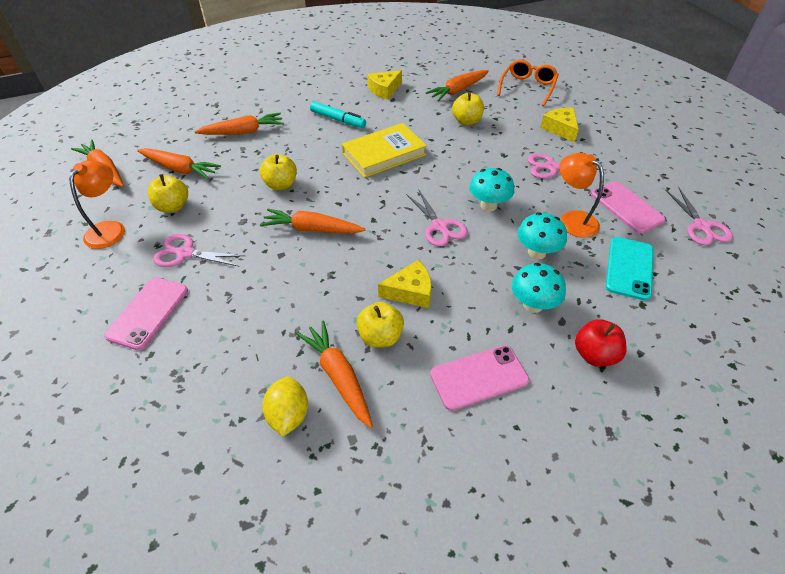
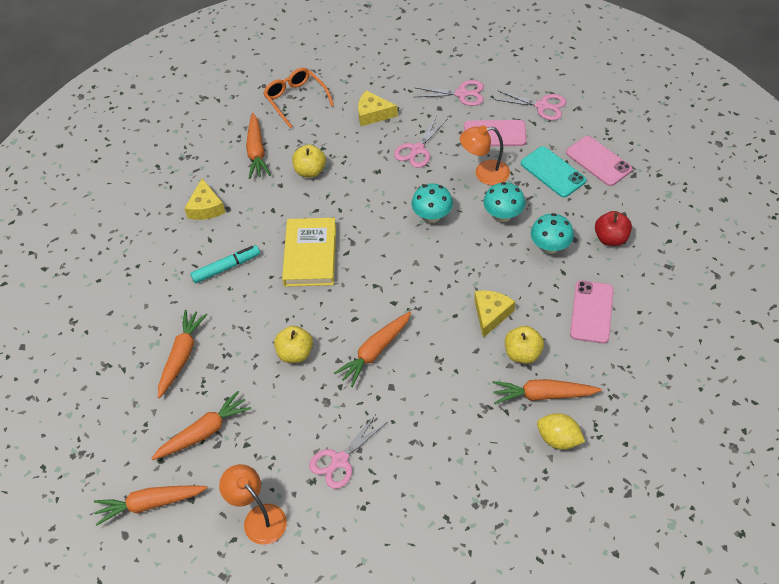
camera: 55 degrees left, 5 degrees up
(148, 313) = (397, 508): pink phone -> pink phone (598, 161)
(173, 206) = (263, 453): yellow apple -> none
(439, 226) = (434, 261): pink scissors -> pink scissors (461, 94)

